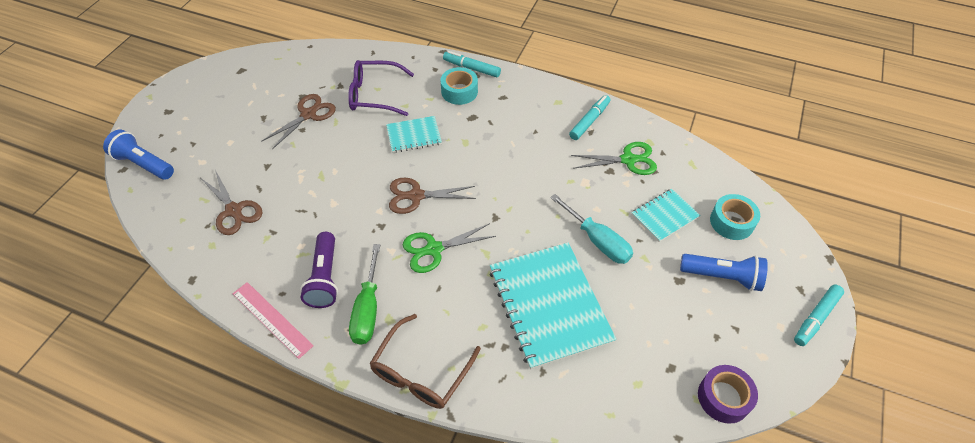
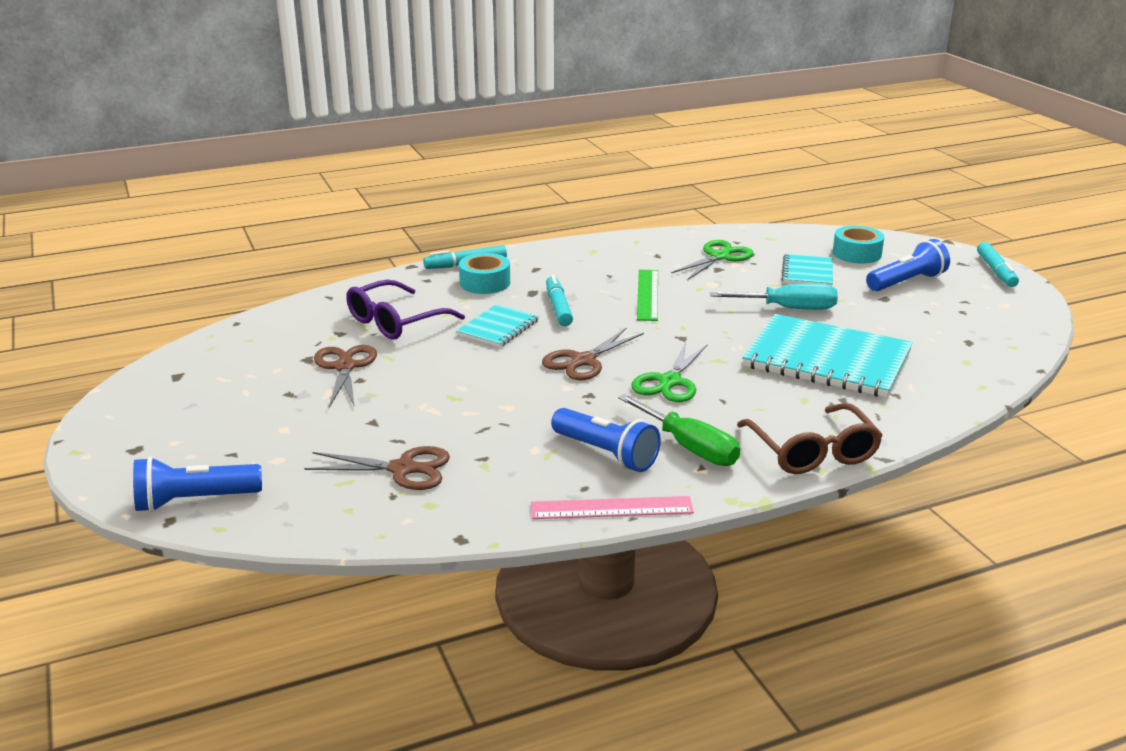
camera: 45 degrees left, 25 degrees down
(324, 278) = (606, 454): purple flashlight -> blue flashlight
(531, 164) = (647, 294): none -> green ruler
(589, 121) = (643, 250): turquoise marker -> turquoise marker (558, 307)
(723, 397) = (1025, 336): purple tape -> none

